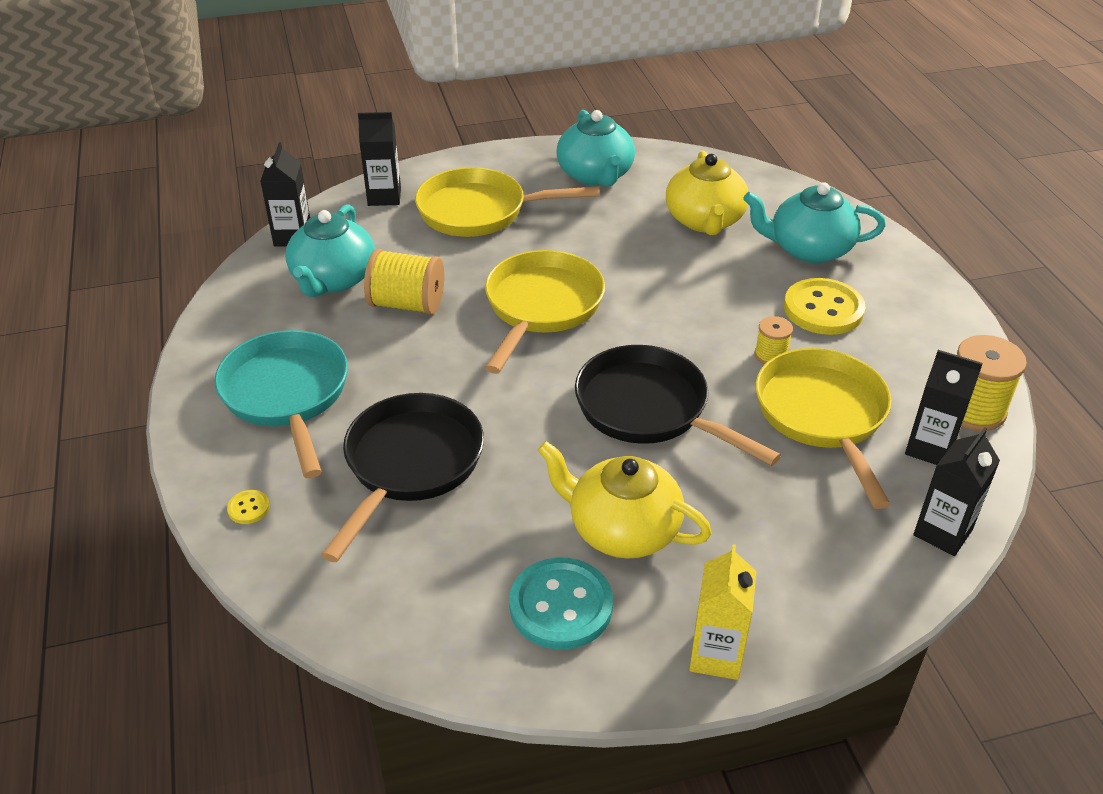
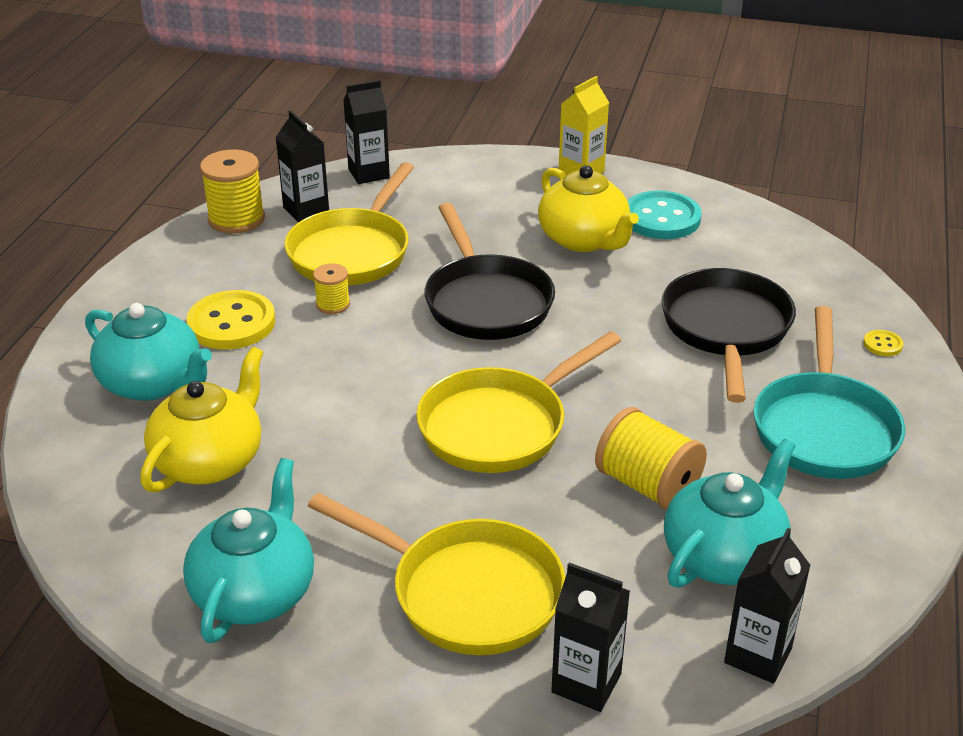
camera: 150 degrees left, 5 degrees down
(410, 465) = (726, 330): black pan -> black pan turned 135 degrees clockwise

